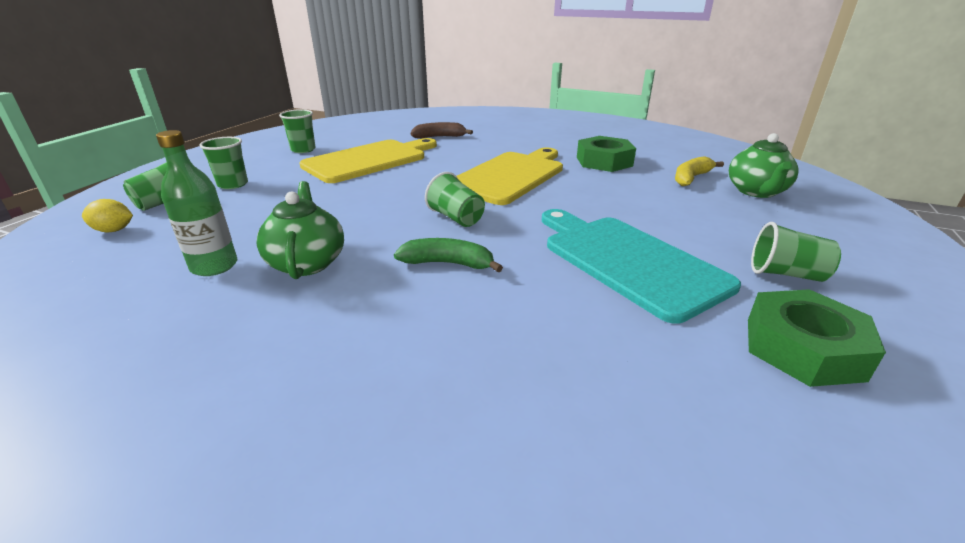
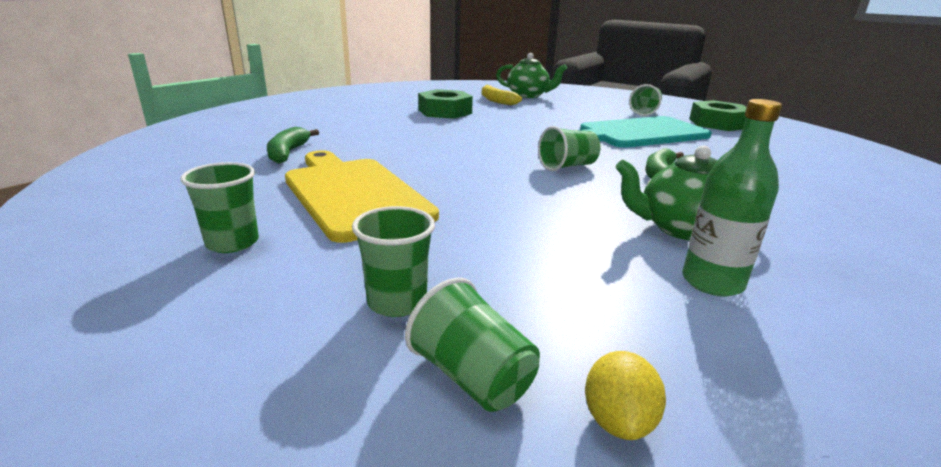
camera: 80 degrees left, 5 degrees down
(440, 137) = (288, 153): brown banana -> green banana
(509, 176) = (464, 140): yellow cutting board -> none

